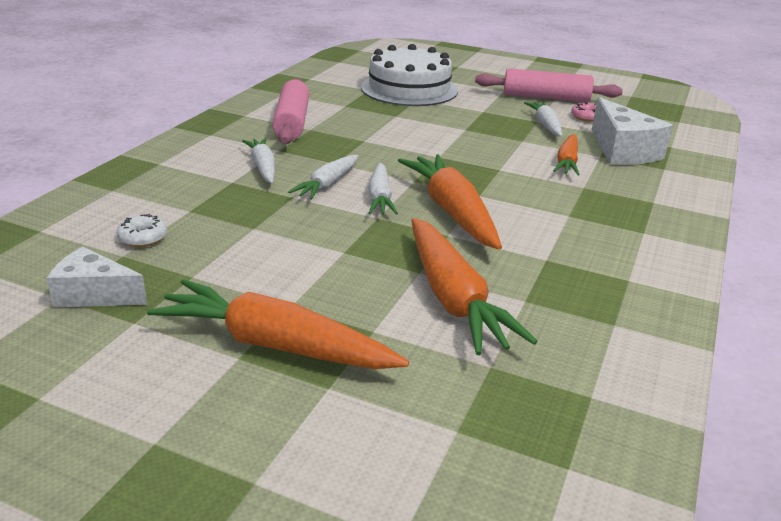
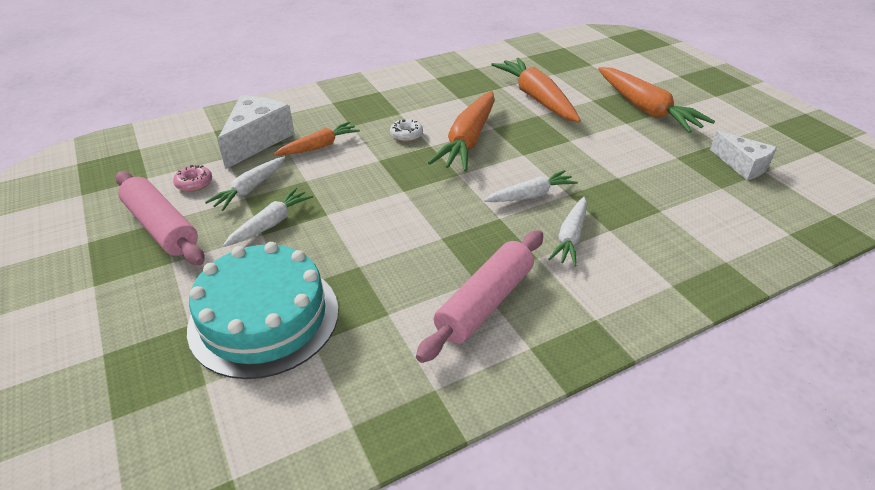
camera: 140 degrees left, 10 degrees up
(143, 238) = (705, 197): white donut -> white donut (406, 135)
(380, 197) = (503, 168): white carrot -> white carrot (271, 224)
(409, 89) = (264, 318): white cake -> turquoise cake
(453, 298) = (536, 98): orange carrot -> orange carrot turned 45 degrees counterclockwise

